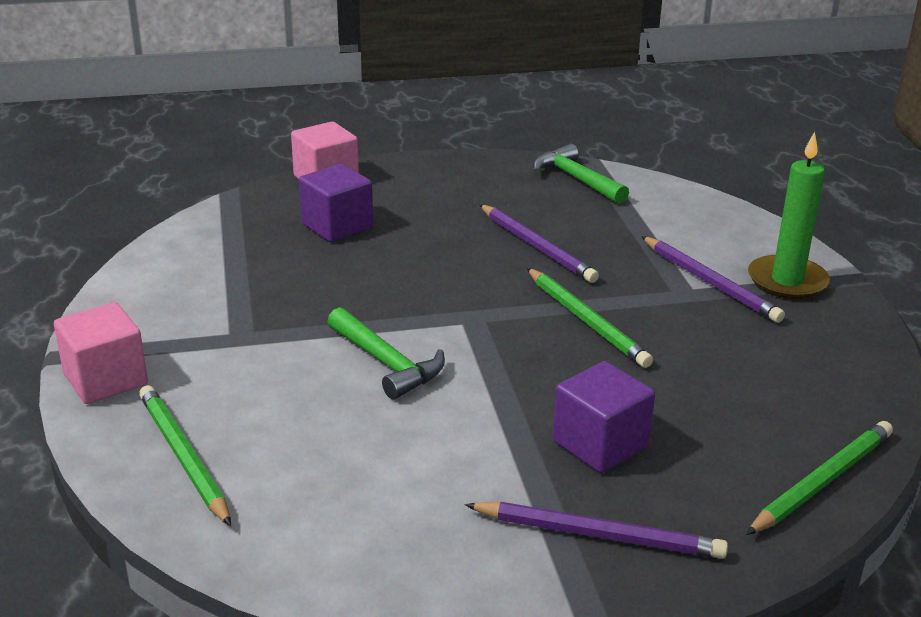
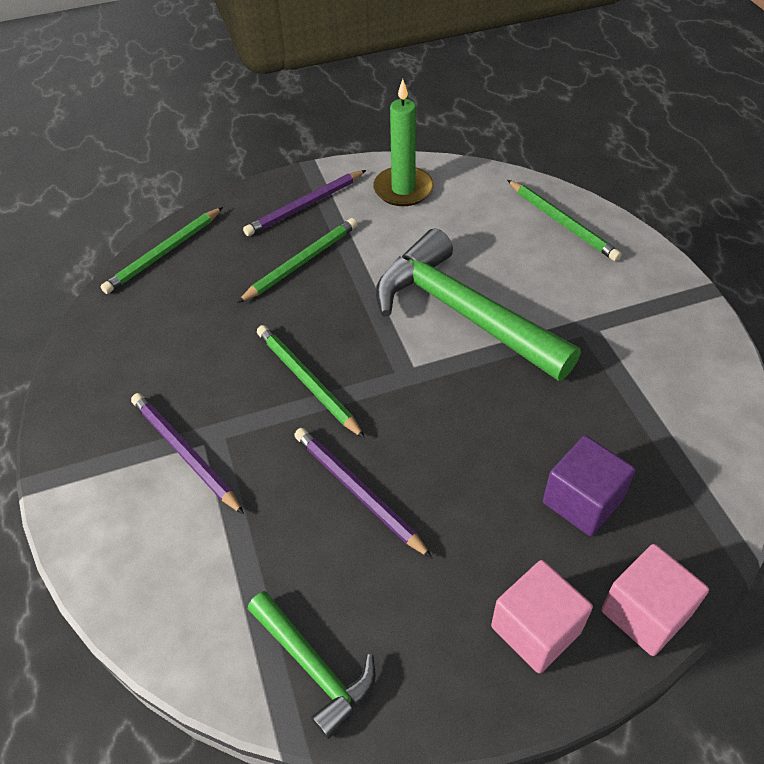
camera: 175 degrees right, 20 degrees up
(105, 379) = (657, 272): pink cube -> pink cube (536, 629)
(386, 363) = (462, 313): green hammer -> green hammer, size x1.89
(598, 535) = (305, 205): purple pencil -> purple pencil turned 45 degrees counterclockwise
(600, 444) = (301, 263): purple cube -> green pencil
(787, 281) = (107, 466): green candle -> green candle (403, 189)

